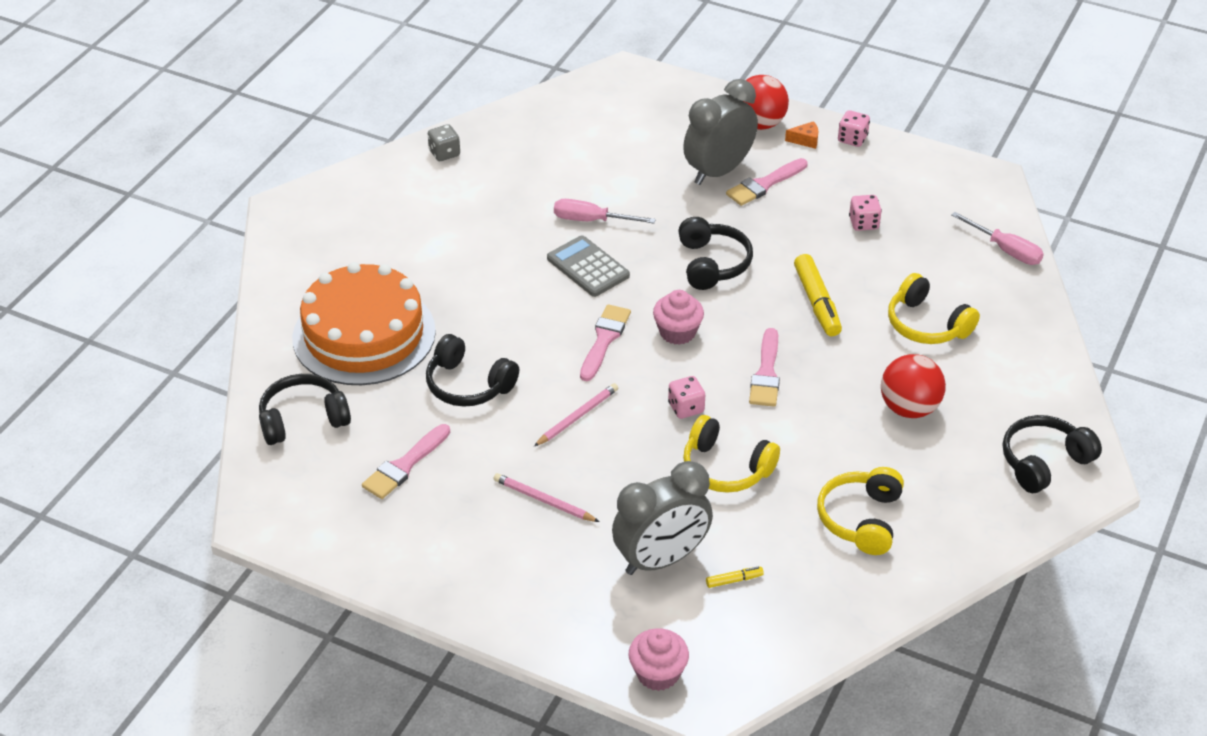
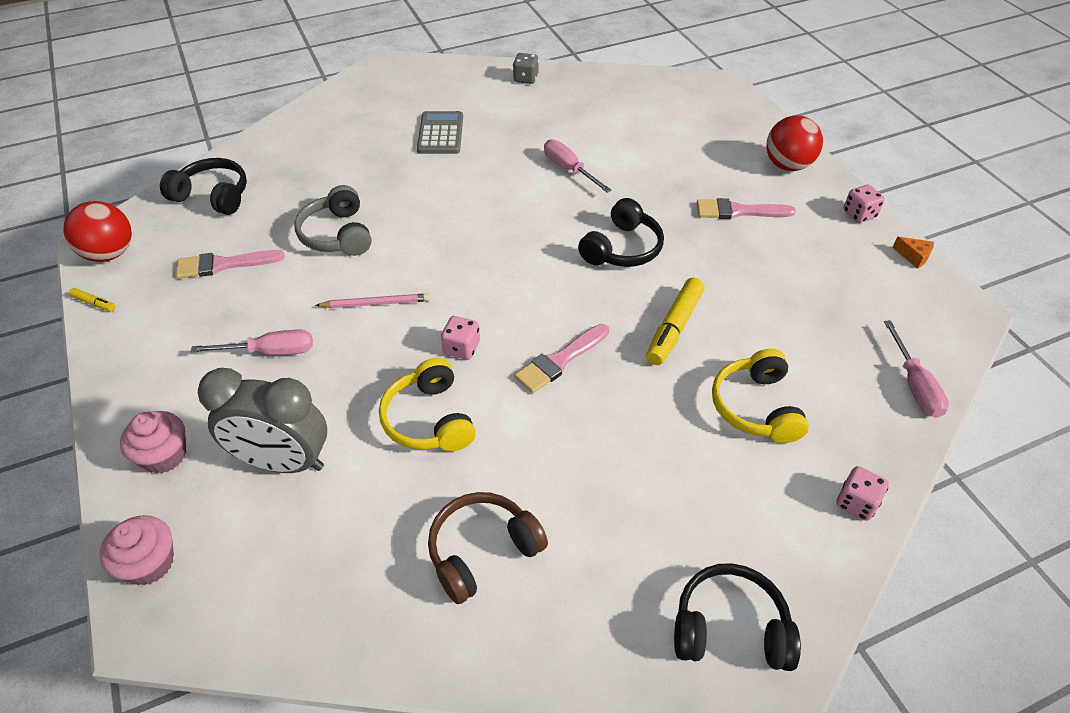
camera: 40 degrees right, 5 degrees up
(364, 334) = (322, 164): orange cake -> none
(468, 385) = (337, 234): black headphones -> grey headphones
(544, 500) = (270, 352): pink pencil -> pink screwdriver
(588, 267) = (525, 200): grey calculator -> grey calculator (440, 134)
(604, 339) = (469, 258): pink brush -> none
(677, 332) = (530, 285): pink cupcake -> pink cupcake (164, 455)
(718, 171) = (711, 183): grey clock -> none
(734, 580) = (310, 525): yellow marker -> yellow marker (94, 303)
(805, 140) = (814, 195): orange cheese -> orange cheese (913, 256)
(861, 519) = (482, 551): yellow headphones -> brown headphones
(863, 223) = (793, 286): pink dice -> pink dice (856, 503)
(909, 408) = (650, 475): red ball -> red ball (110, 253)

